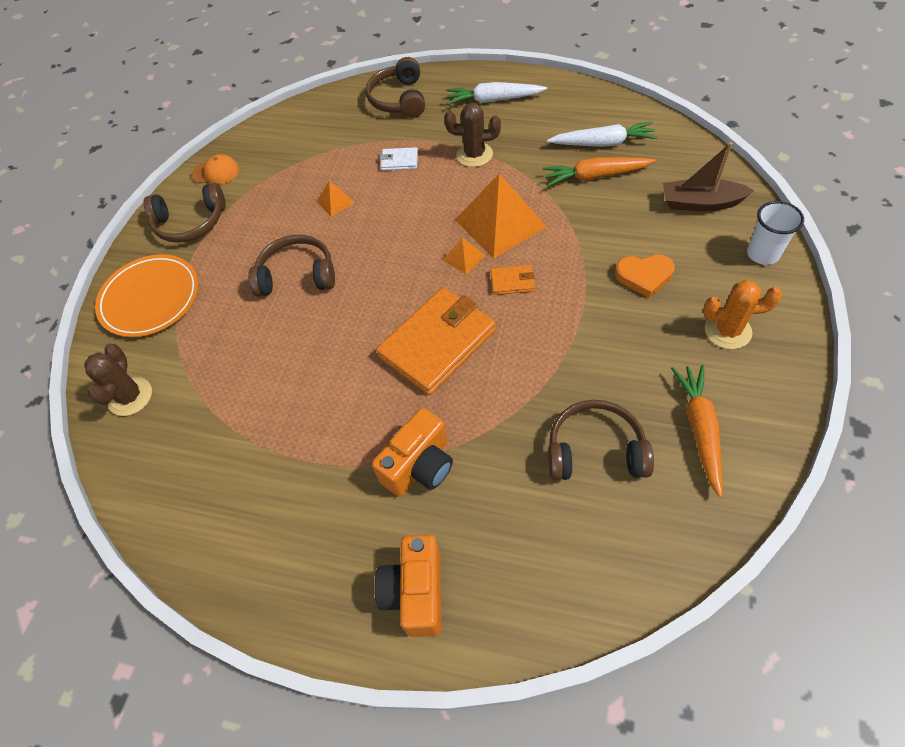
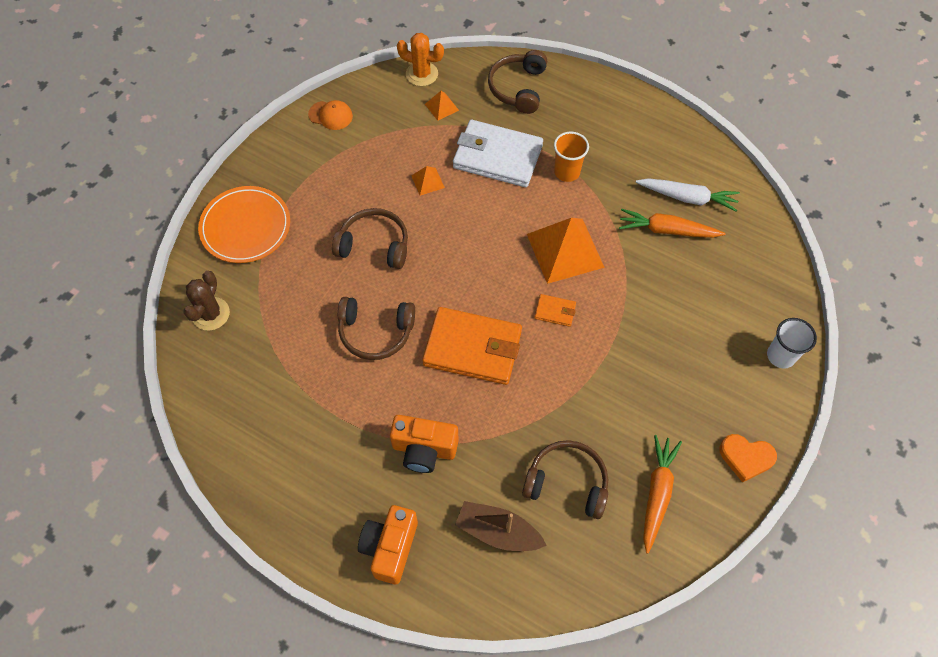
camera: 10 degrees right, 5 degrees up
(190, 223) = (296, 162): brown headphones -> brown headphones (375, 332)
(399, 161) = (497, 157): white wallet -> white wallet, size x2.30
(419, 466) = (424, 449): orange camera -> orange camera turned 45 degrees clockwise
(437, 343) = (473, 348): orange wallet -> orange wallet turned 45 degrees clockwise
(464, 257) = (521, 274): orange pyramid -> orange pyramid (441, 107)
(474, 155) = (567, 172): brown cactus -> orange cup
(493, 100) = (605, 117): white carrot -> none
(644, 276) = (669, 343): orange heart -> orange heart (746, 457)
(700, 203) = (749, 288): brown boat -> brown boat (498, 532)
(727, 331) = (718, 416): orange cactus -> orange cactus (422, 74)

